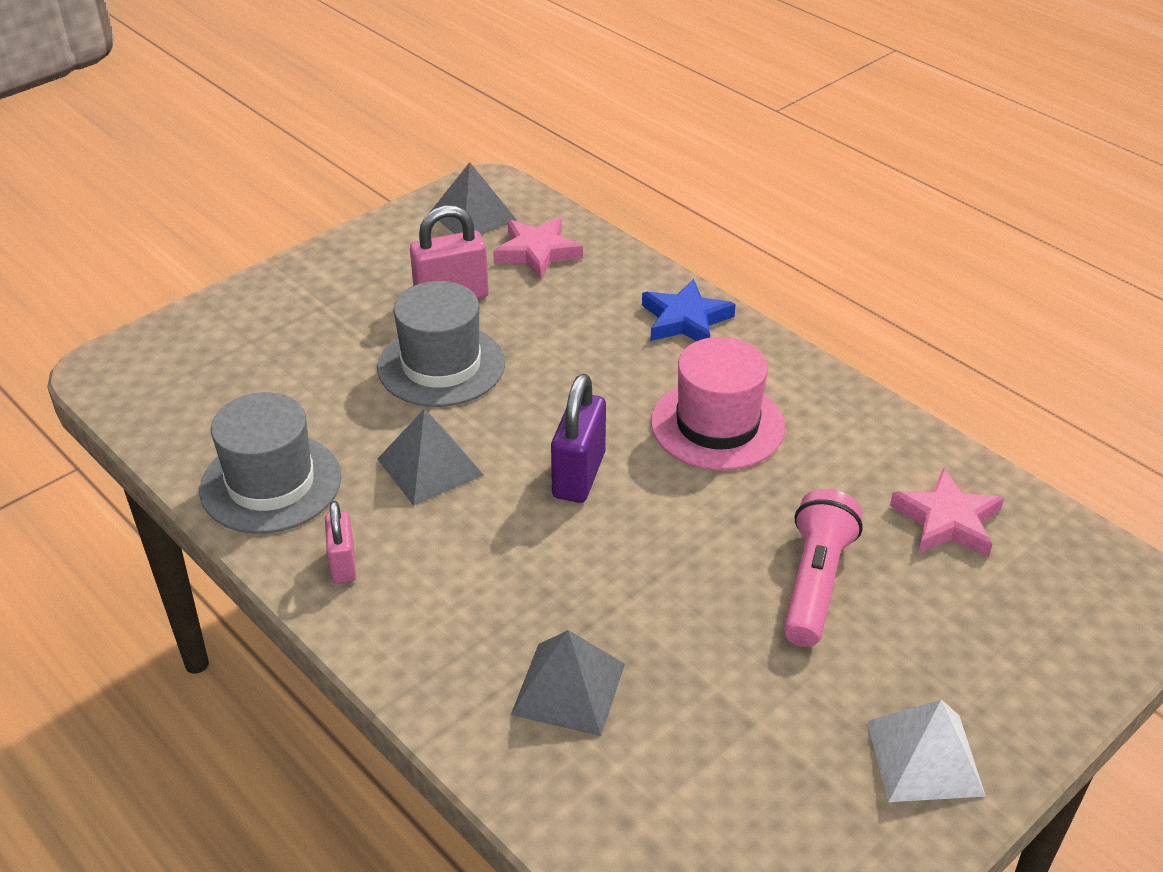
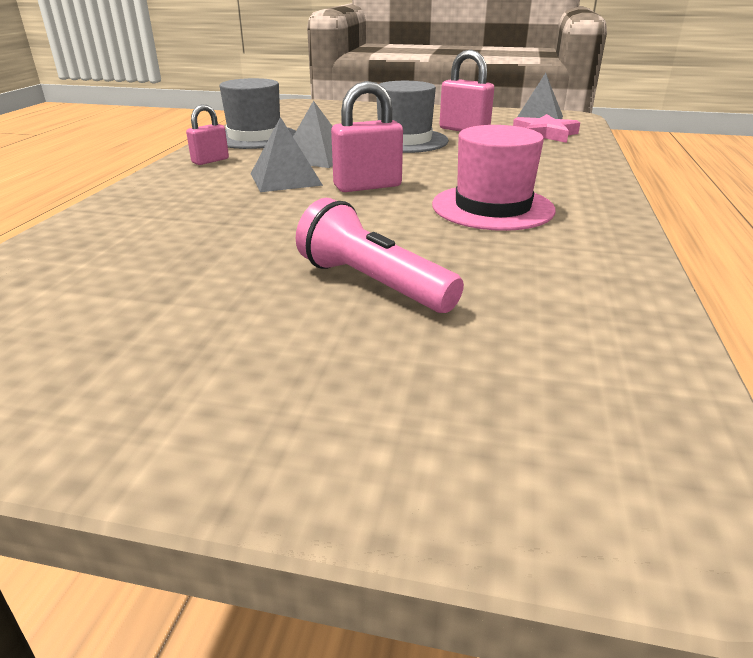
camera: 55 degrees right, 10 degrees down
(568, 688) = (154, 231): grey pyramid -> grey pyramid (285, 179)
(579, 475) = (367, 186): purple padlock -> pink padlock
(685, 320) = (577, 175): blue star -> none
(816, 583) = (373, 283): pink flashlight -> pink flashlight turned 120 degrees counterclockwise
(925, 757) = (184, 404): white pyramid -> none
(947, 521) = (558, 323): pink star -> none

